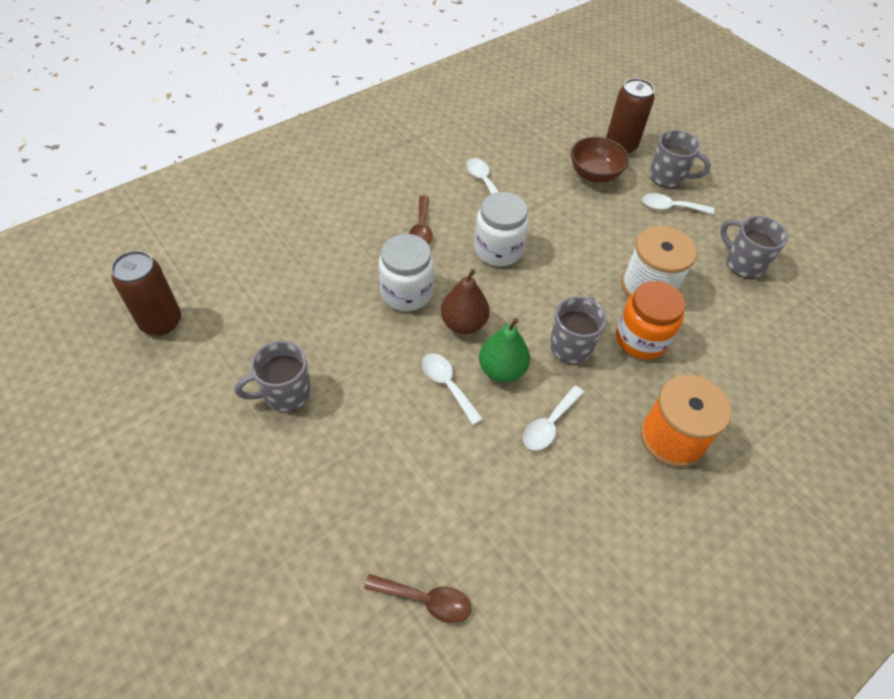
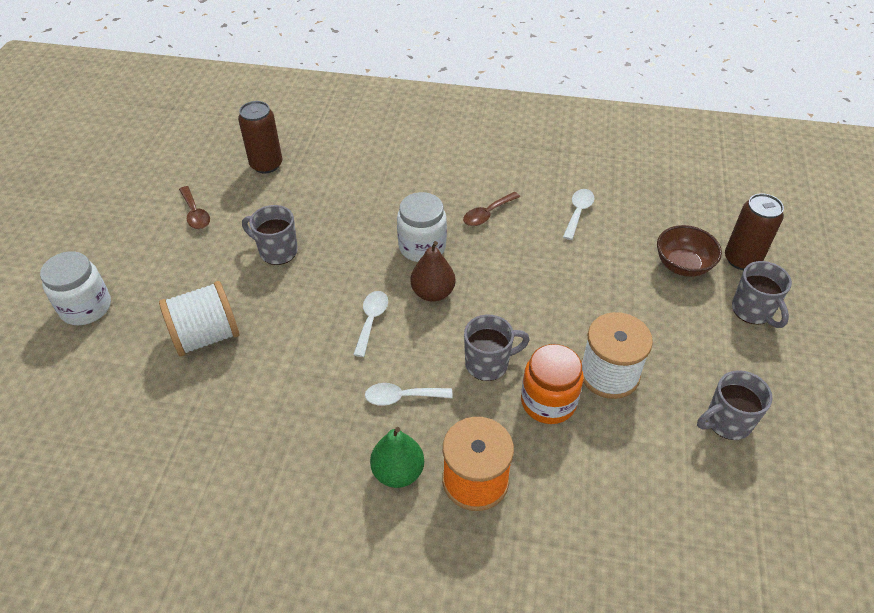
camera: 50 degrees right, 5 degrees down
(324, 525) = (206, 336): none -> white spool
(426, 600) = (202, 421): brown spoon -> brown spoon (195, 214)
(498, 250) = (523, 264): white jar -> white jar (86, 307)
(502, 370) = (418, 340): green pear -> green pear (398, 472)
(670, 207) = (719, 334): white spoon -> none
(743, 263) = (727, 422): grey mug -> grey mug turned 120 degrees counterclockwise

